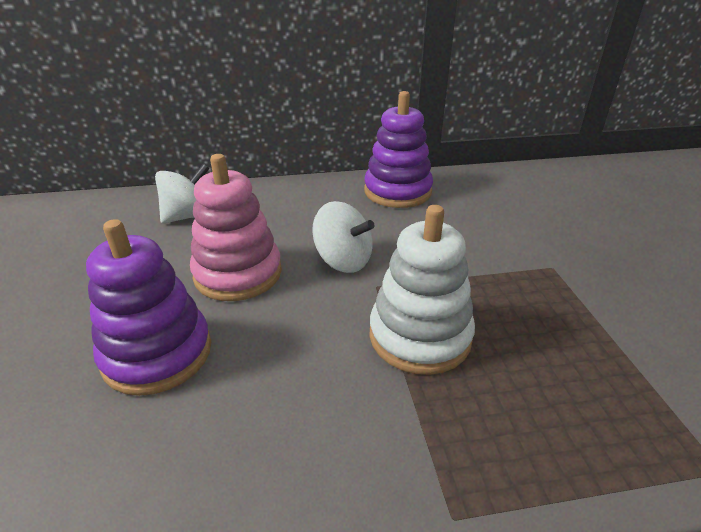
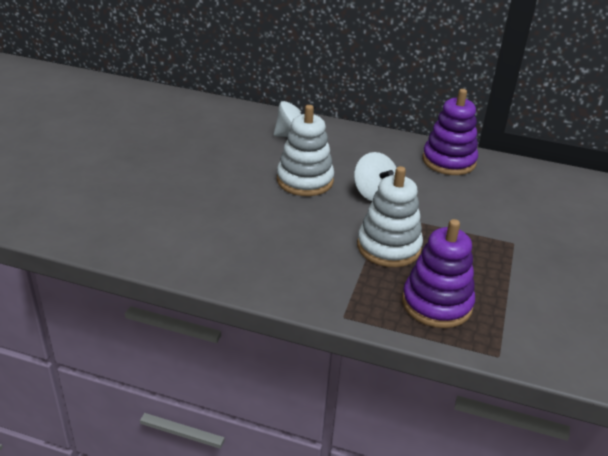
camera: 25 degrees right, 0 degrees up
(157, 353) = (242, 206): purple stacking toy -> purple stacking toy (436, 303)
(238, 273) = (305, 180): pink stacking toy -> white stacking toy

